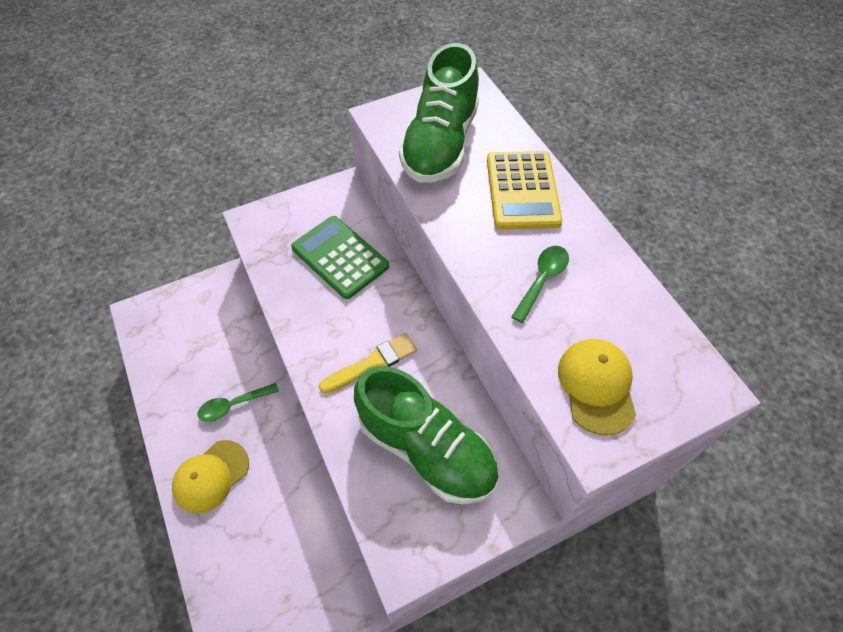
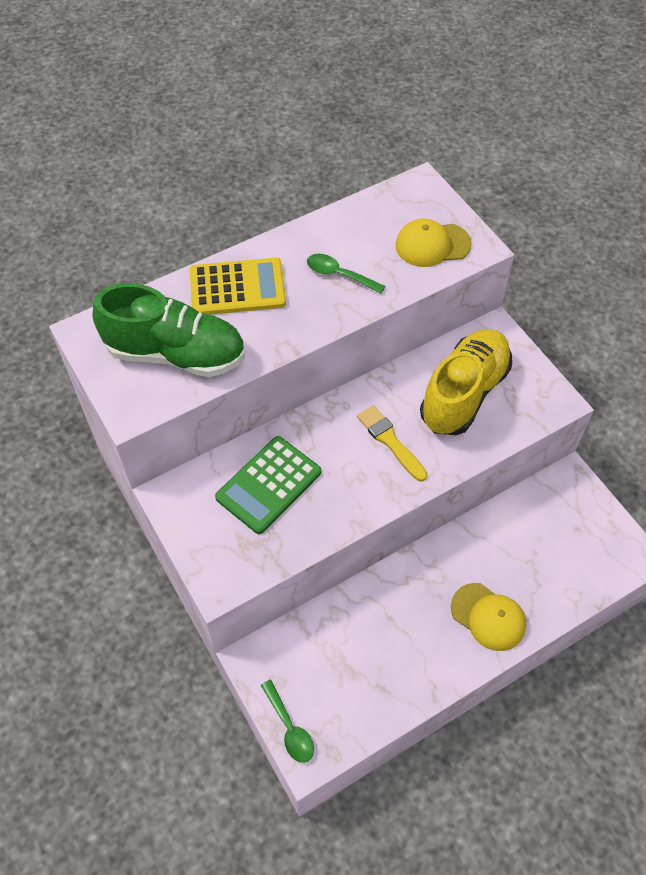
camera: 95 degrees left, 0 degrees up
(233, 405) = (411, 613): green spoon -> green spoon (289, 728)
(426, 449) = (464, 393): green shoe -> yellow shoe

